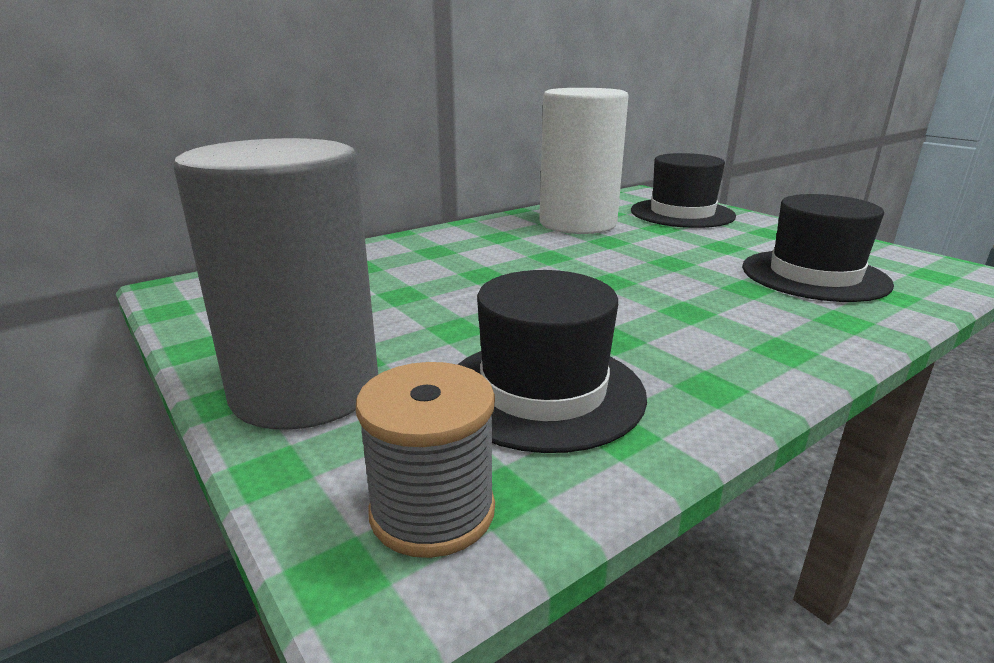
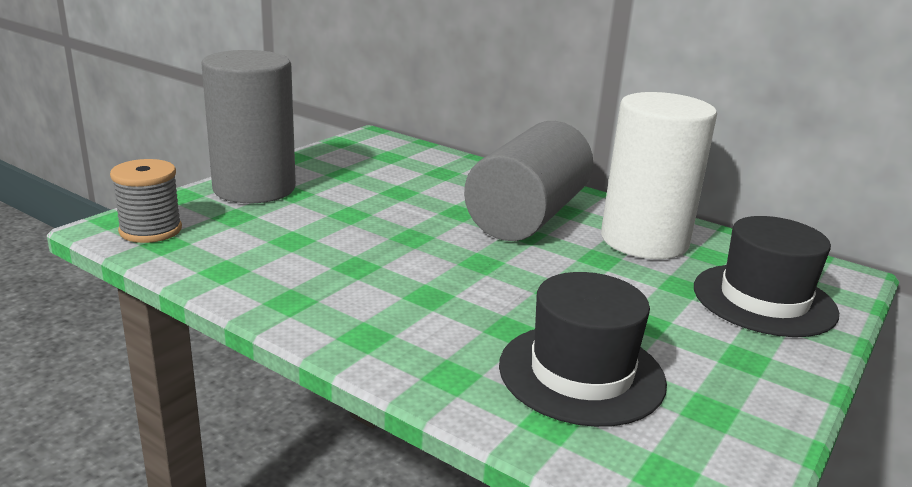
camera: 70 degrees right, 0 degrees up
(509, 250) = (527, 216): none -> grey cylinder
(543, 392) = (267, 246): black hat -> none

